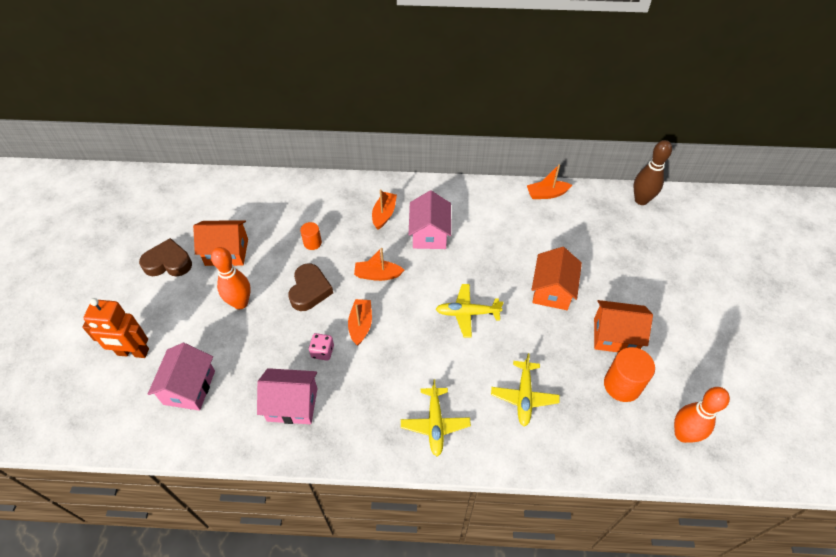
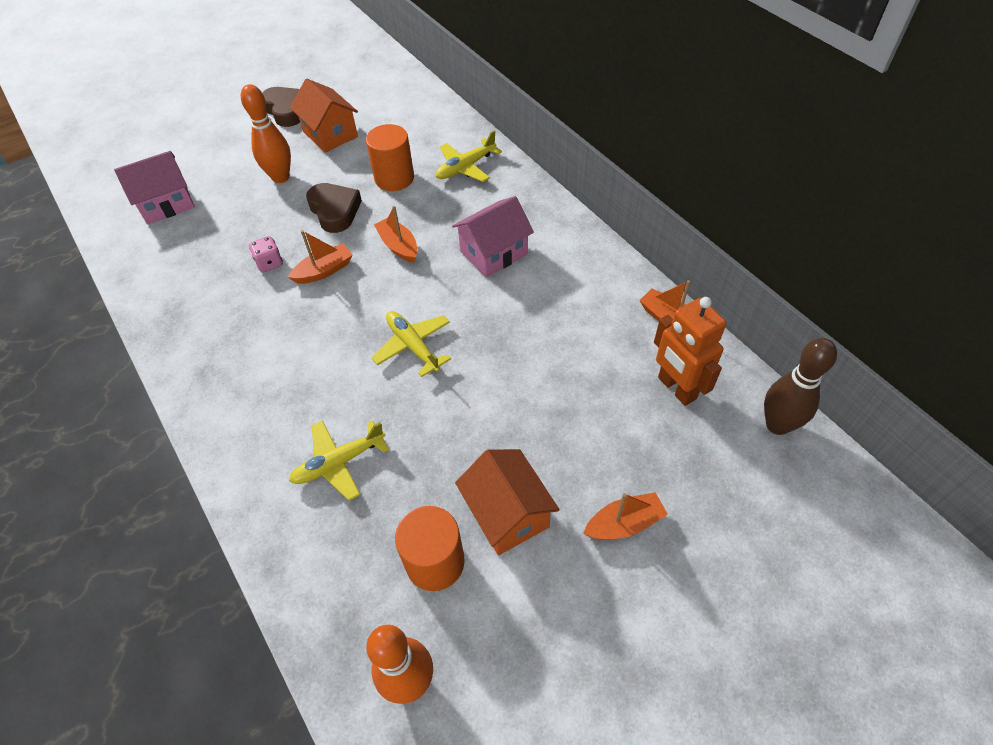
camera: 55 degrees right, 0 degrees up
(133, 352) = (178, 151): orange robot -> orange robot (676, 388)
(292, 404) = (194, 278): pink house -> none
(310, 290) = (335, 211): brown heart -> brown heart turned 90 degrees counterclockwise
(312, 243) = (394, 178): orange cylinder -> orange cylinder, size x1.78
(384, 214) = (484, 204): orange boat -> orange boat (624, 523)
(435, 424) = (245, 401): yellow plane -> yellow plane (465, 167)
(552, 290) = (519, 407): orange house -> none

